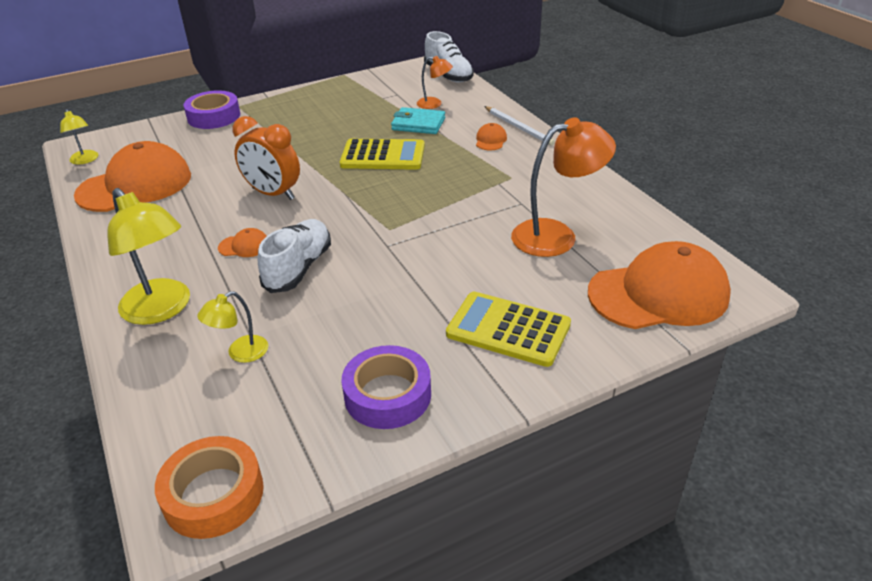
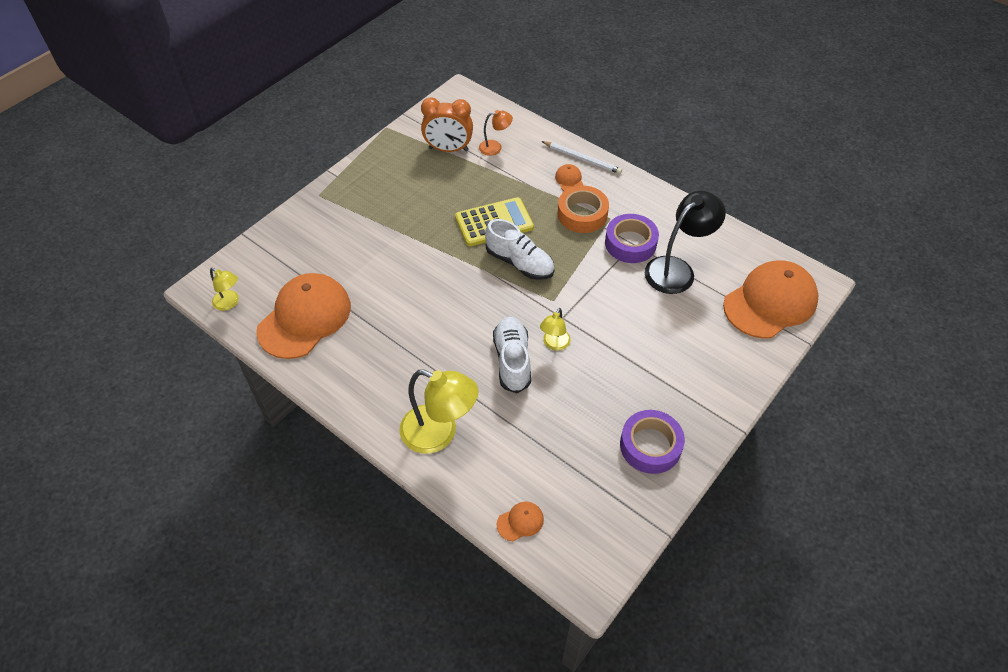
camera: 25 degrees left, 15 degrees up
(213, 494) = (594, 558): orange tape -> orange tape (582, 214)
(214, 116) = (306, 215): purple tape -> purple tape (630, 243)
(240, 353) = (528, 449): yellow lamp -> yellow lamp (554, 344)
(244, 246) = (453, 353): orange cap -> orange cap (520, 522)
(273, 194) = (434, 292): orange clock -> orange clock (448, 149)
(418, 124) = (498, 176): turquoise wallet -> none
(448, 75) = (483, 106): white shoe -> white shoe (519, 263)
(508, 329) = (693, 366): yellow calculator -> none
(556, 235) = (676, 269): orange lamp -> black lamp

